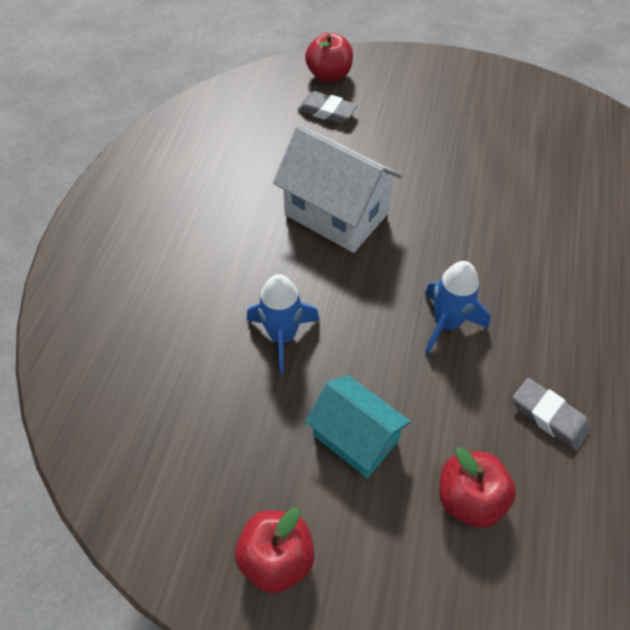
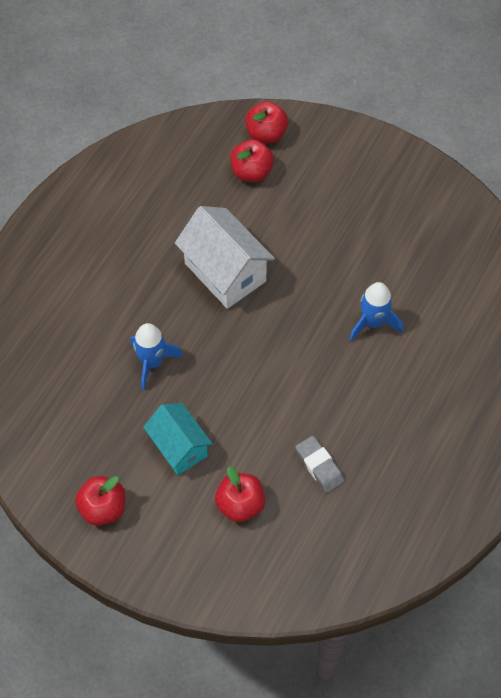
camera: 15 degrees right, 5 degrees up
(327, 112) = (251, 172): grey eraser -> red apple
(446, 324) = (275, 382): blue rocket -> blue rocket (373, 323)

